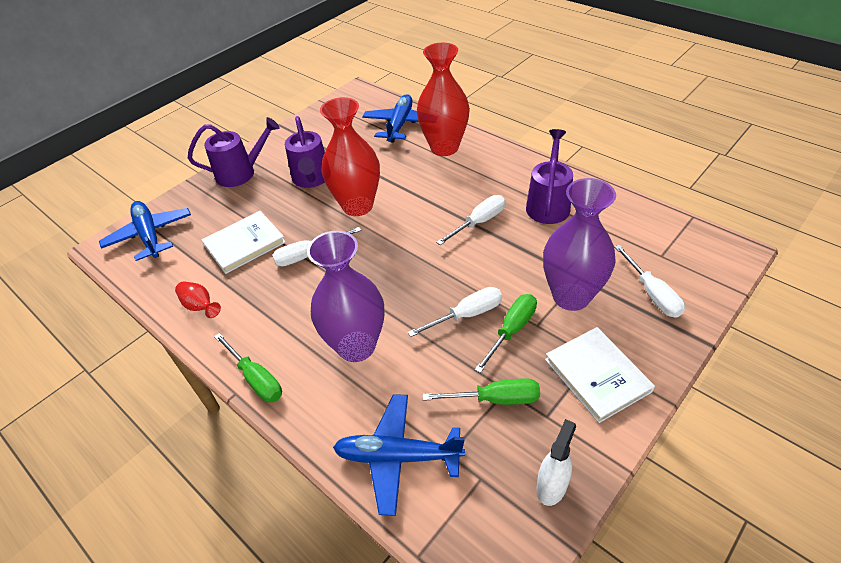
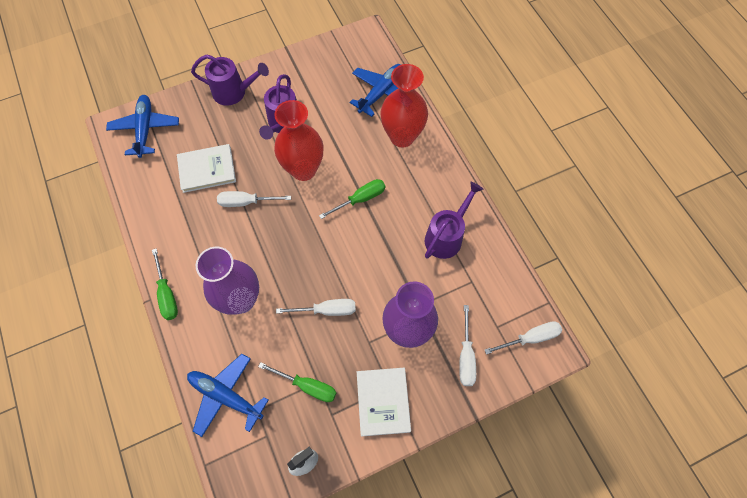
camera: 20 degrees right, 20 degrees up
(200, 306) = (155, 215): red vase -> none
(479, 222) = (383, 229): white screwdriver -> white screwdriver (530, 338)
(511, 330) = (349, 338): green screwdriver -> green screwdriver (360, 199)

